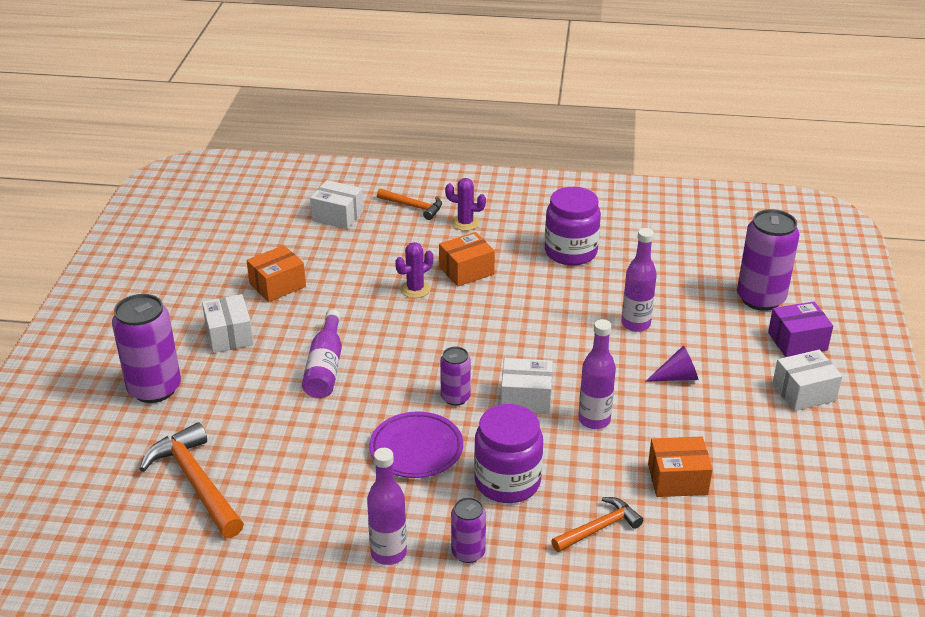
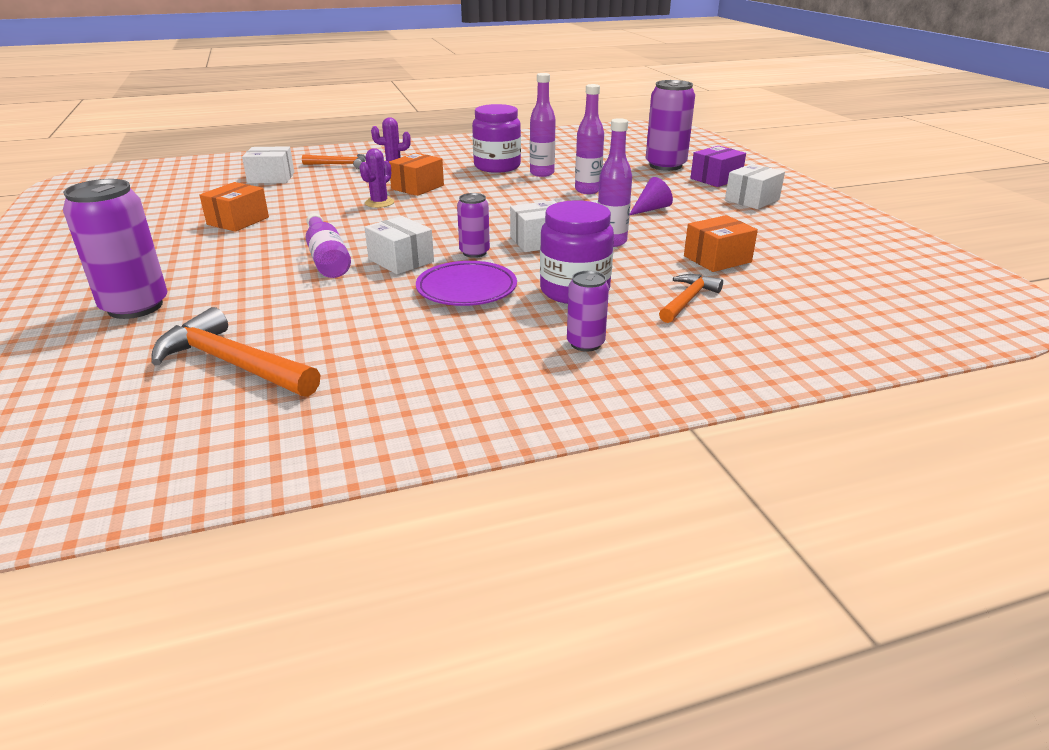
camera: 25 degrees left, 5 degrees down
(229, 335) = (205, 257): white box -> white box (401, 260)
(388, 553) = (504, 364): purple bottle -> purple bottle (542, 173)

